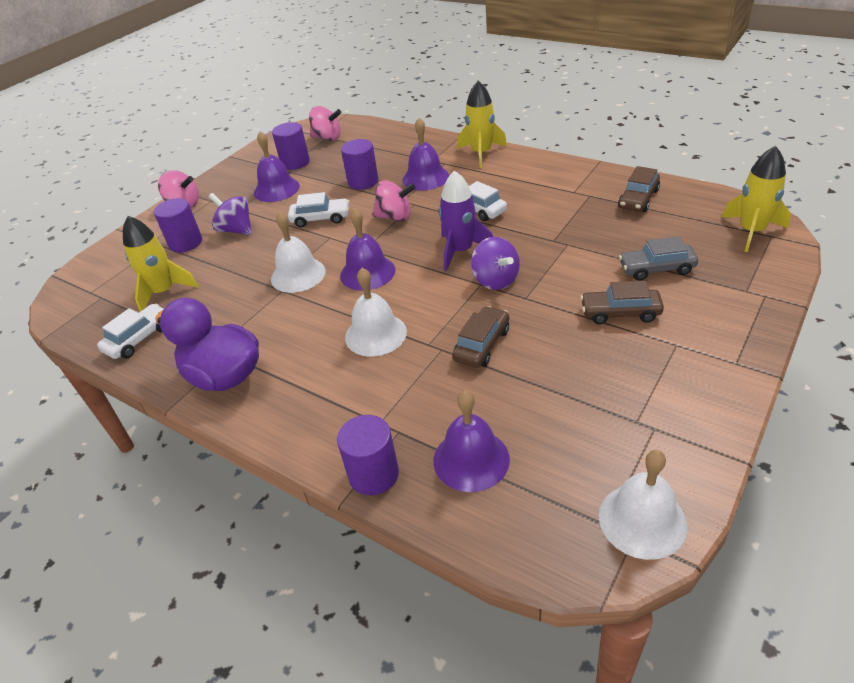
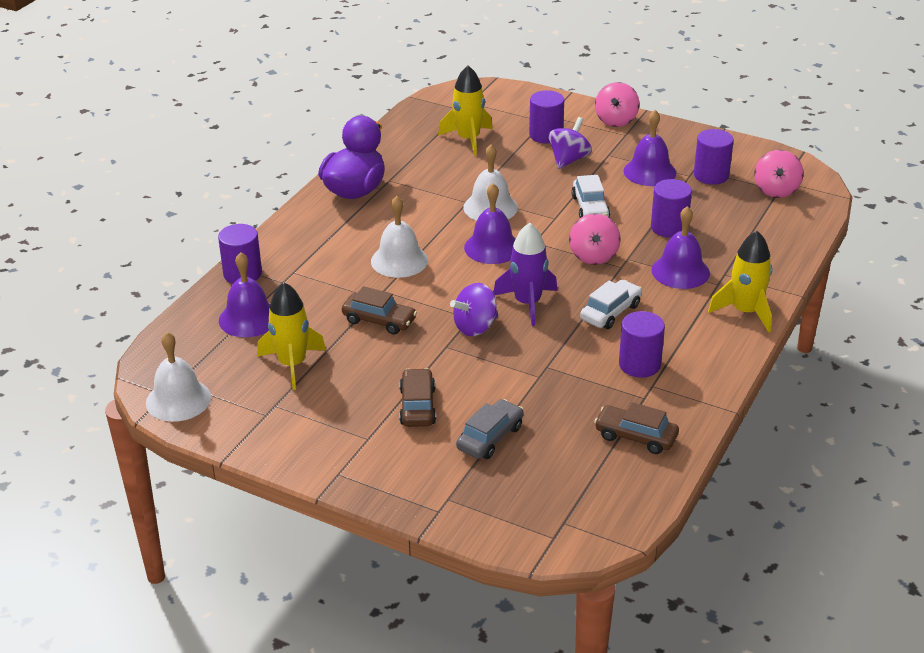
camera: 80 degrees right, 5 degrees down
(139, 338) = (405, 141): white car -> none
(548, 197) = (639, 364): none -> purple cylinder
(656, 269) = (490, 437): grey car -> grey car turned 45 degrees clockwise
(751, 231) = (562, 522): yellow rocket -> yellow rocket (292, 364)

